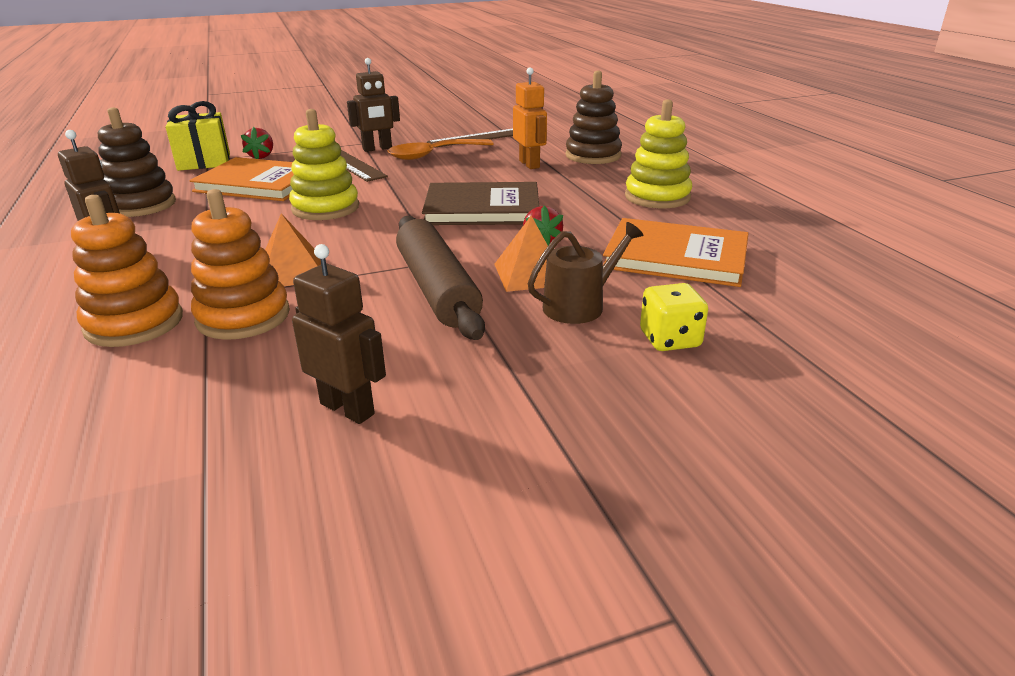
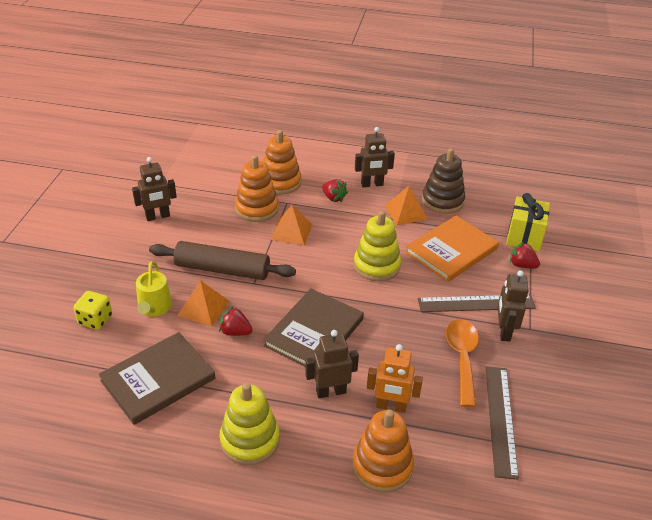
camera: 120 degrees right, 10 degrees up
(170, 267) = (333, 198): none -> red strawberry
(184, 218) = (405, 212): none -> orange pyramid
(549, 185) = (331, 391): none -> brown robot
(580, 306) = (154, 308): brown watering can -> yellow watering can
(593, 156) = (382, 466): brown stacking toy -> orange stacking toy
(676, 256) = (158, 380): orange book -> brown book

